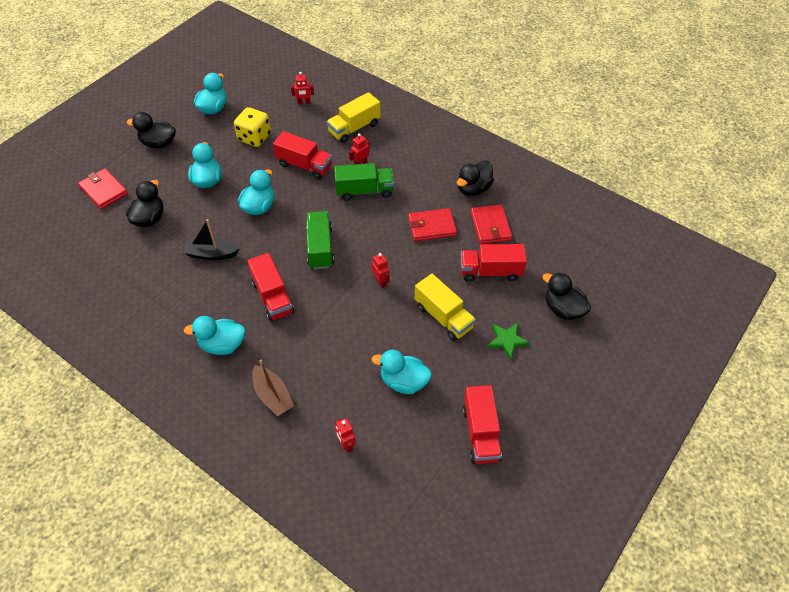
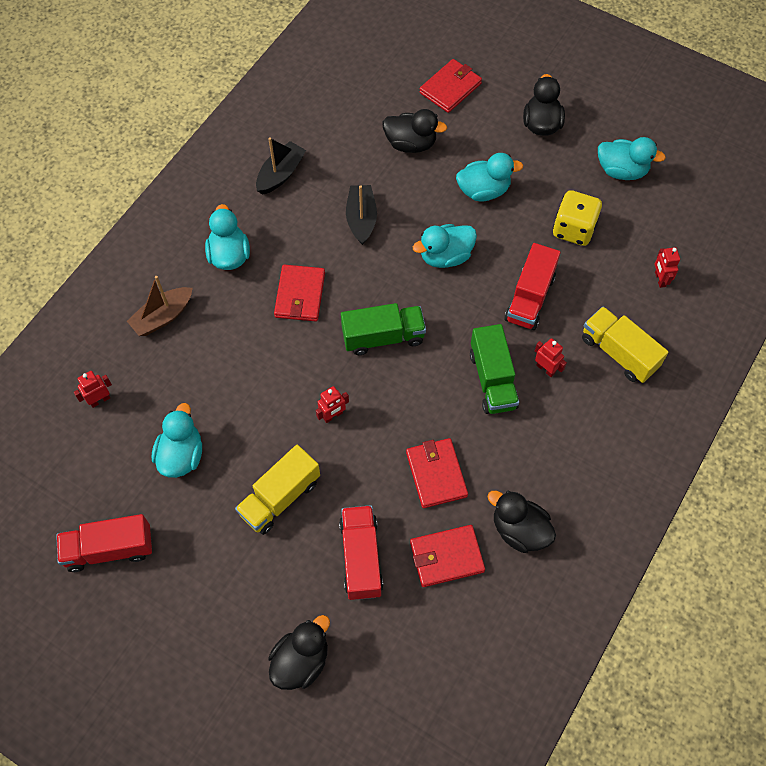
camera: 85 degrees right, 10 degrees up
(150, 305) = (281, 174): none -> black boat
(259, 207) = (445, 256): turquoise duck -> turquoise duck turned 135 degrees clockwise
(272, 297) = (300, 295): red truck -> red wallet
(507, 340) = (246, 581): green star -> none

